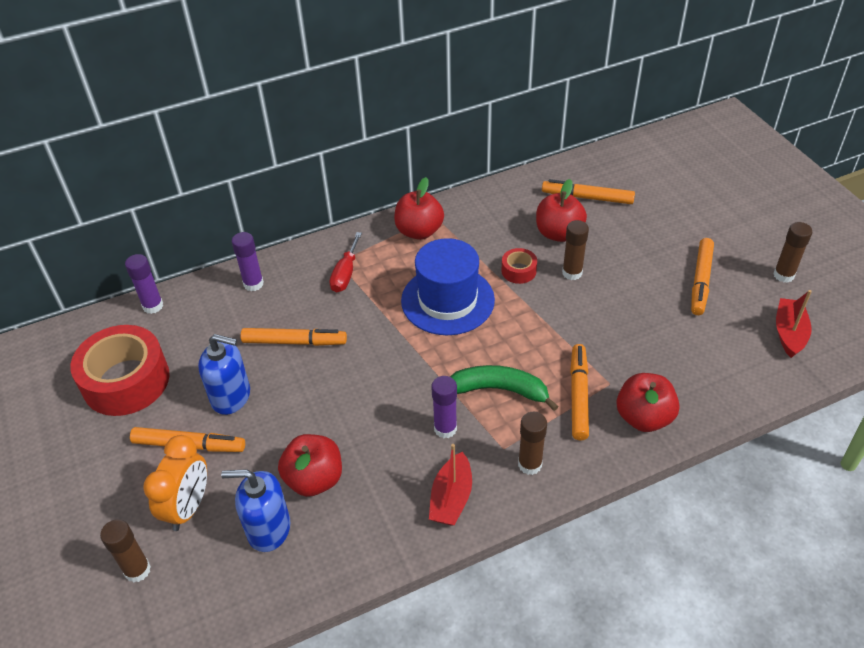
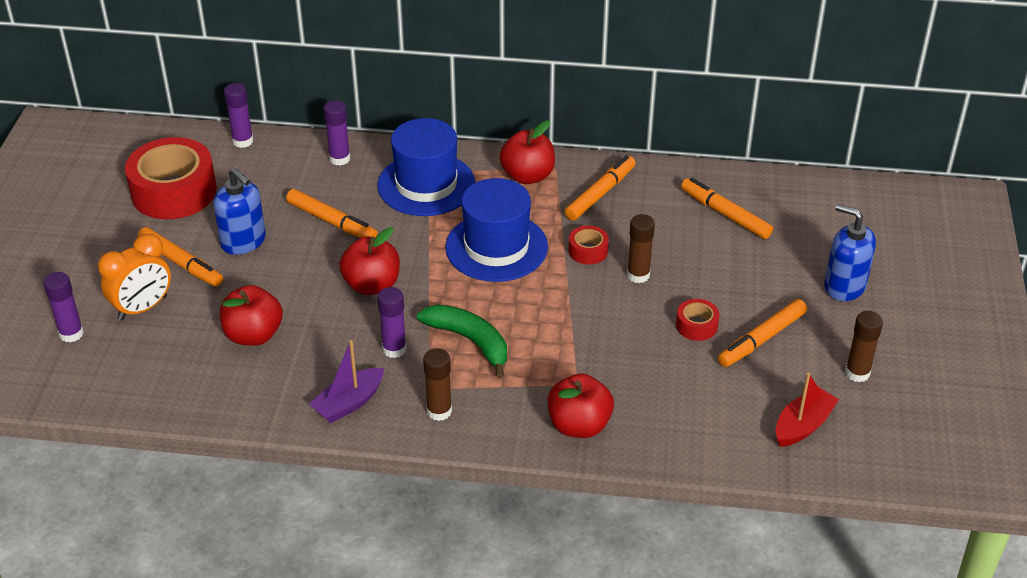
camera: 30 degrees right, 5 degrees down
(137, 570) = (71, 334): brown glue stick -> purple glue stick
(268, 529) = (187, 353): blue soap dispenser -> blue soap dispenser (844, 286)
(345, 274) = (426, 184): red screwdriver -> blue hat
(451, 498) = (349, 403): red boat -> purple boat
(558, 233) = (661, 234): red apple -> red apple (372, 285)
(578, 396) = (537, 379): orange marker -> orange marker (600, 194)
(648, 292) = (696, 325): none -> red tape

